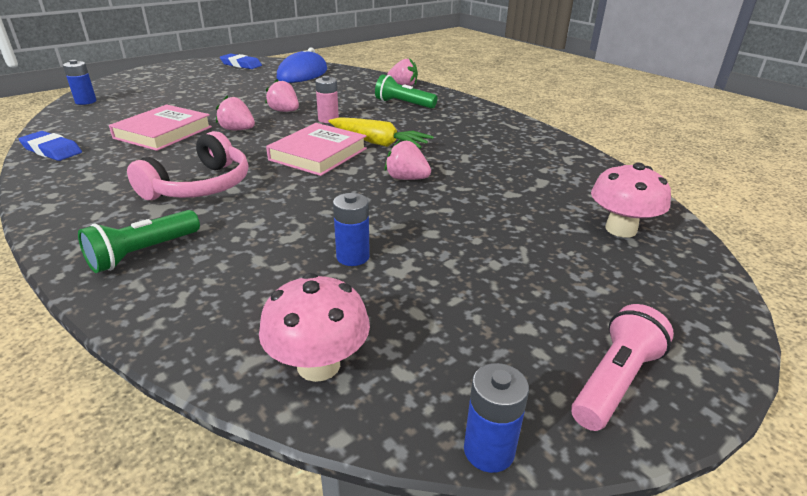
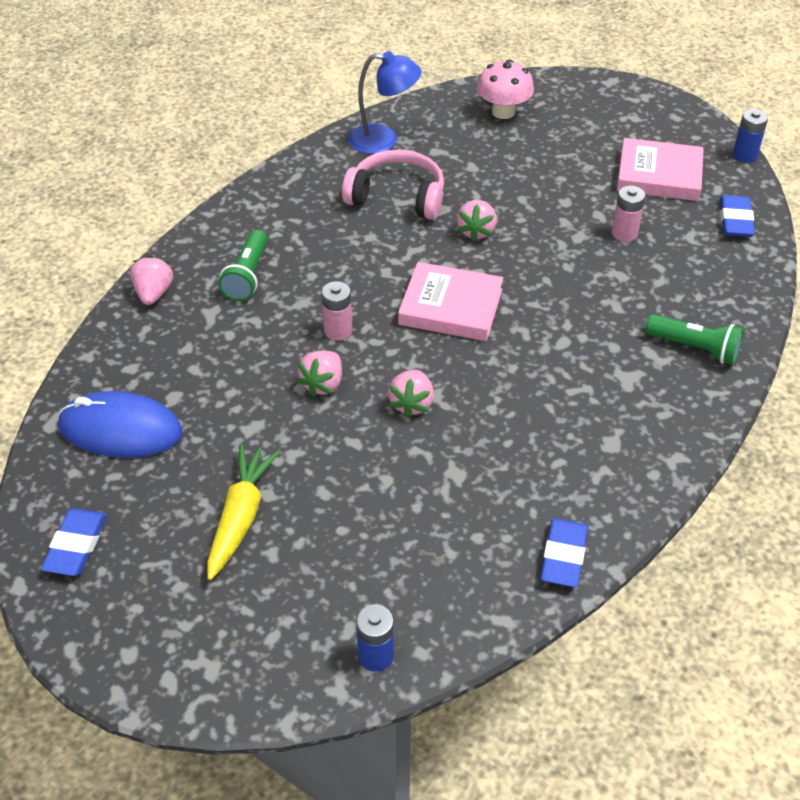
camera: 105 degrees left, 15 degrees up
(163, 132) = (455, 474): pink book -> pink book (659, 175)
(200, 186) = (571, 368): pink headphones -> pink headphones (397, 197)
(318, 365) = (735, 220): pink mushroom -> blue eraser
(353, 257) = (624, 233): blue battery -> pink battery
(378, 143) = (396, 269): yellow carrot -> yellow carrot (241, 516)
(562, 161) = (383, 140): none -> blue lamp
(615, 381) = (671, 119): pink flashlight -> none

